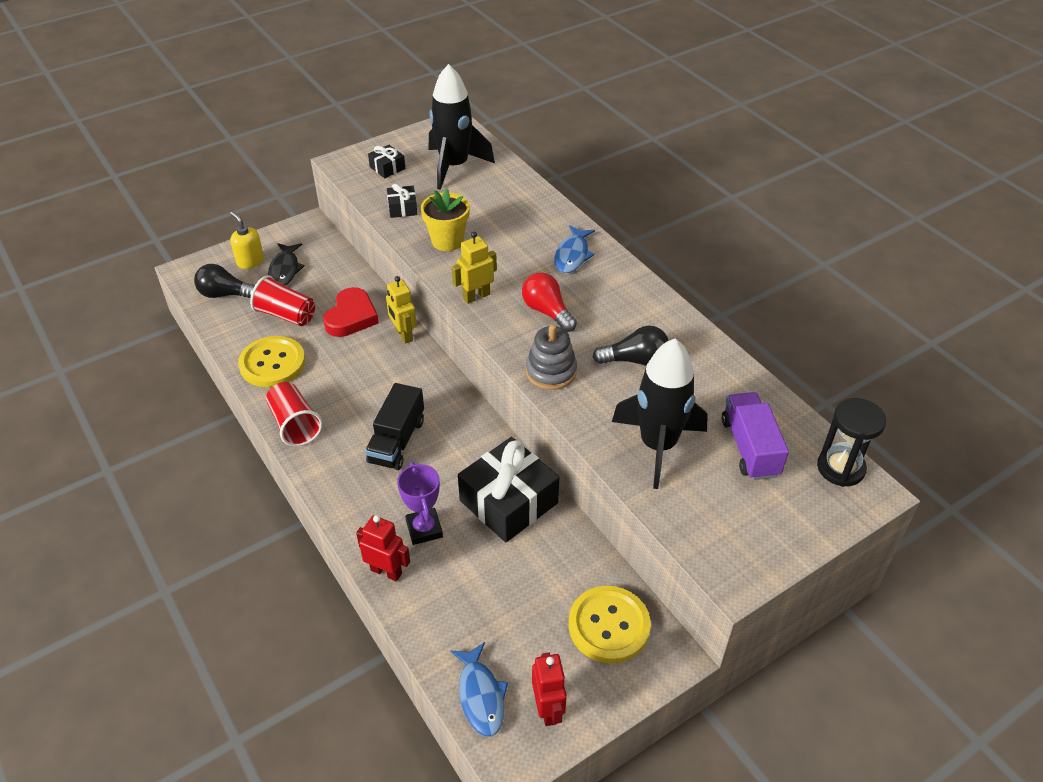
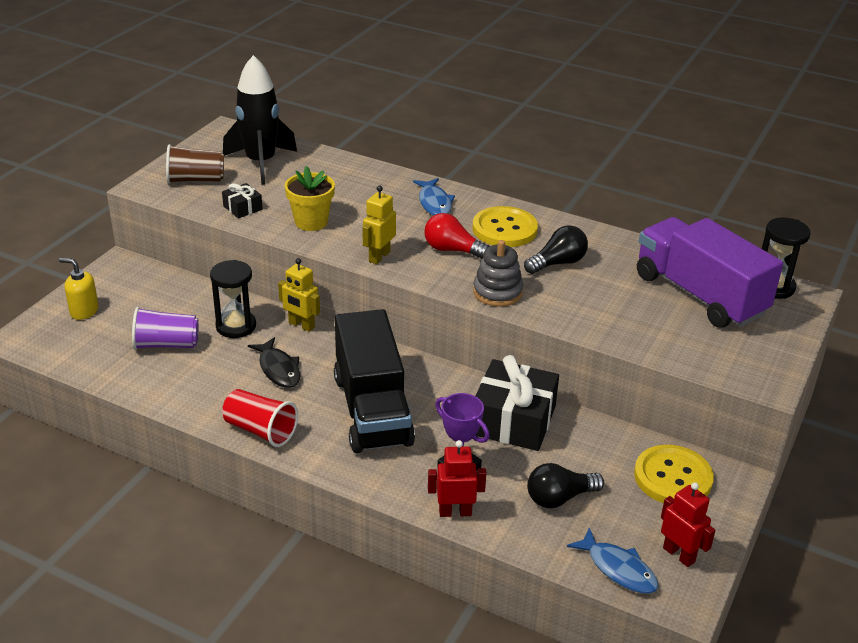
camera: 30 degrees left, 10 degrees down
(225, 294) = (83, 346): black light bulb -> black light bulb (559, 498)
(272, 363) = (190, 388): yellow button -> yellow button (504, 229)
(285, 270) = (129, 308): black fish -> black fish (278, 369)
(286, 315) = (166, 344): red cup -> purple cup
(351, 317) = (236, 326): red heart -> black hourglass
(387, 168) = (195, 180): black gift -> brown cup
(397, 441) = (372, 410): black truck -> black truck, size x1.68
(658, 445) = (631, 316): black rocket -> none
(750, 447) = (699, 295): purple truck -> purple truck, size x1.68

